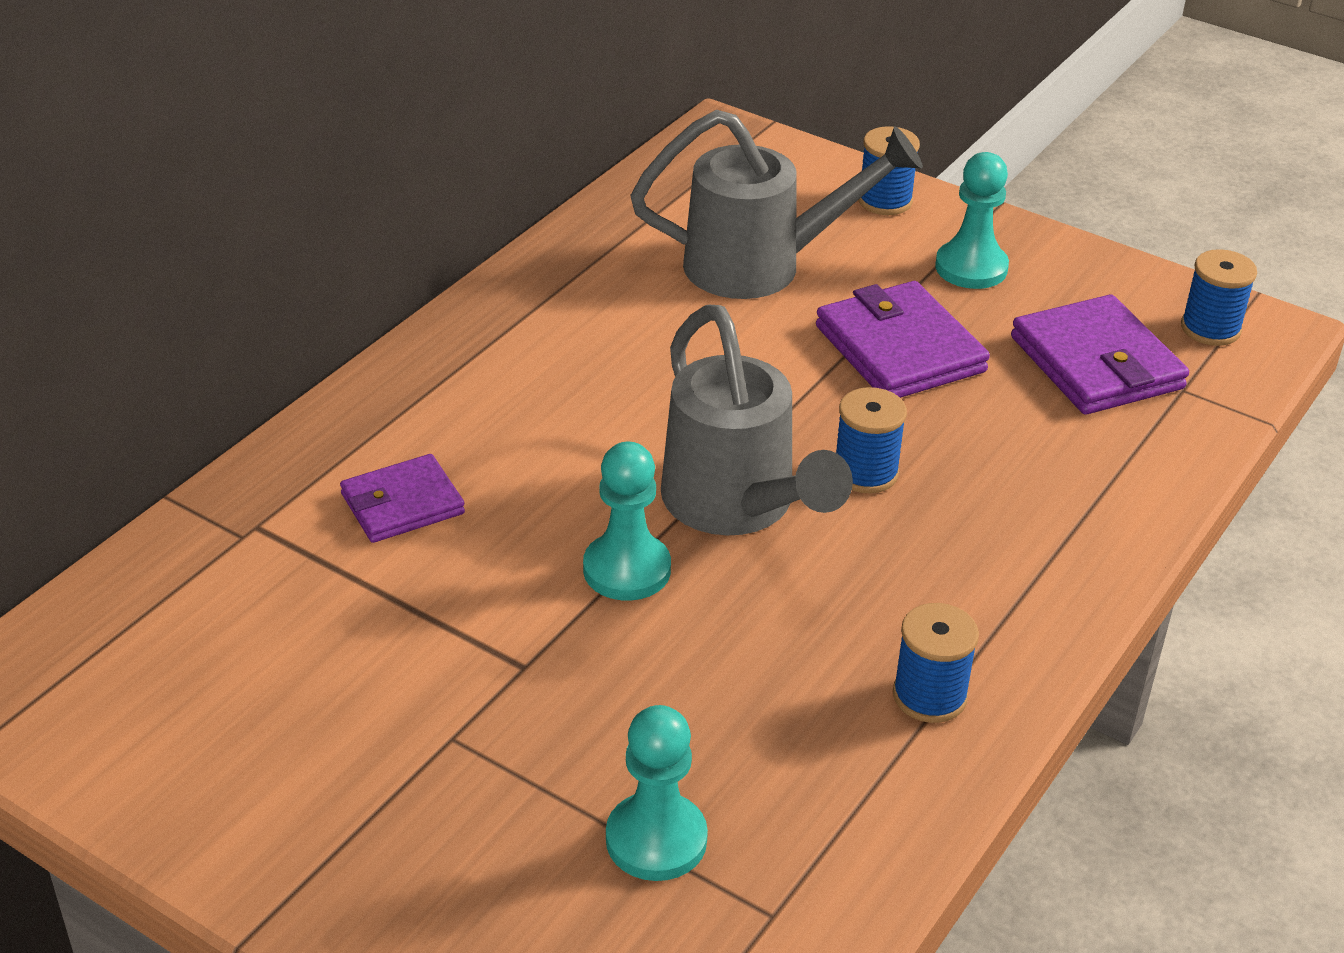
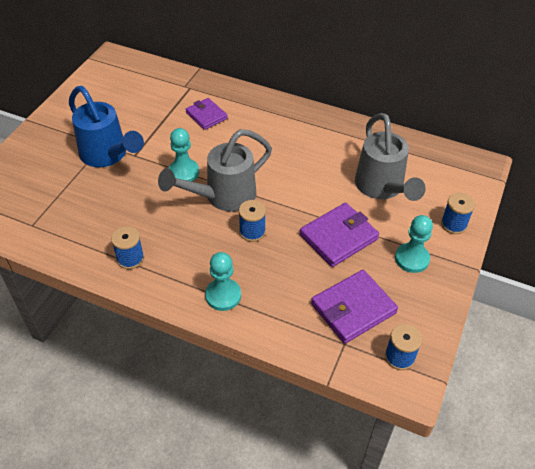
camera: 80 degrees right, 10 degrees up
(508, 725) = (108, 155): none -> blue watering can
(656, 840) = (62, 195): turquoise pawn -> turquoise pawn (223, 295)

